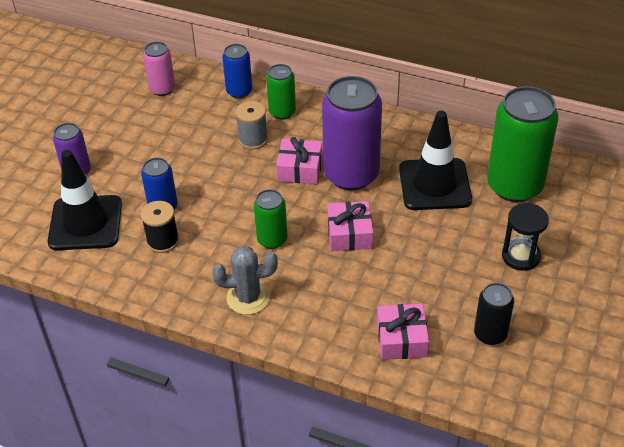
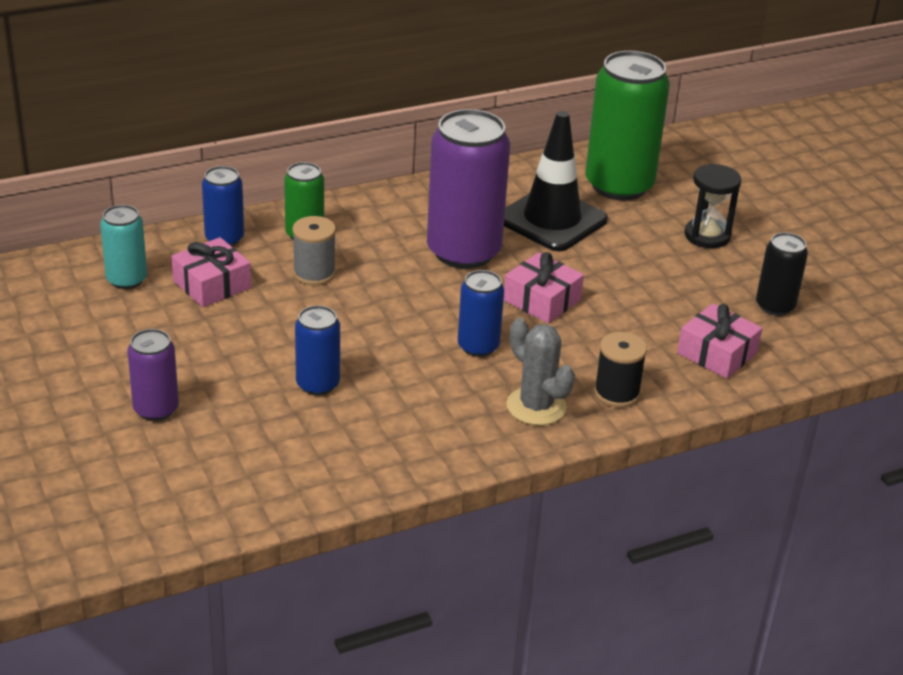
camera: 50 degrees left, 10 degrees down
(85, 223) = (253, 449): black traffic cone -> none
(162, 89) = (126, 279): pink can -> turquoise can
(163, 241) = (369, 413): black spool -> black spool (616, 393)
(248, 298) = (536, 406): grey cactus -> grey cactus turned 75 degrees counterclockwise
(272, 239) = (478, 346): green can -> blue can
(300, 169) = (406, 273): pink gift -> pink gift (212, 284)

